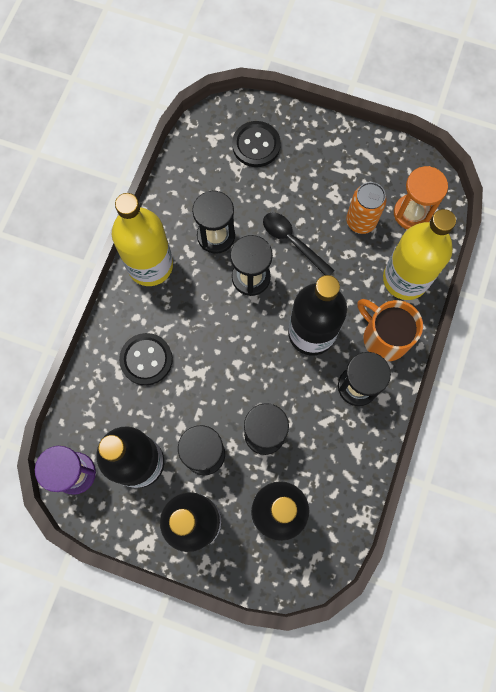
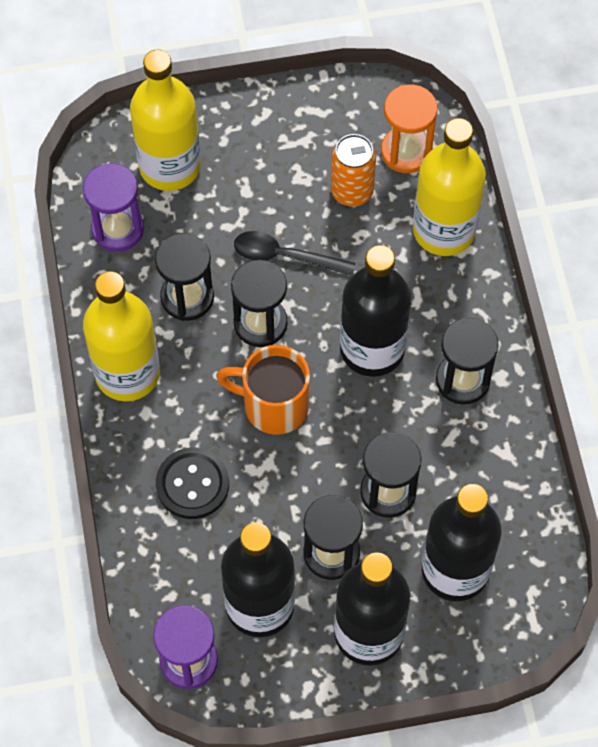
camera: 30 degrees left, 10 degrees down
(200, 169) = (117, 229): none -> purple hourglass
(256, 145) = (170, 166): black button -> yellow bottle
(384, 337) = (460, 309): orange mug -> orange mug (273, 405)

